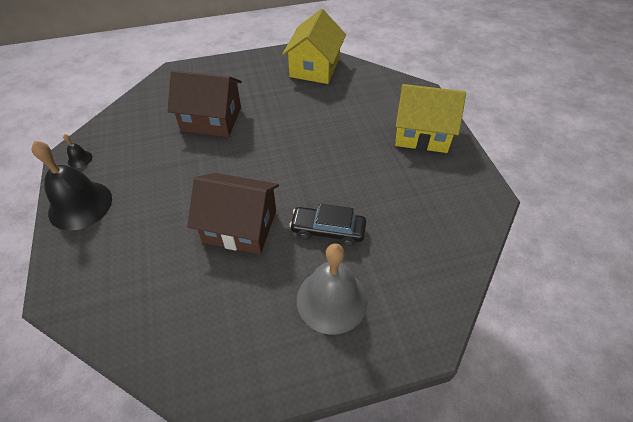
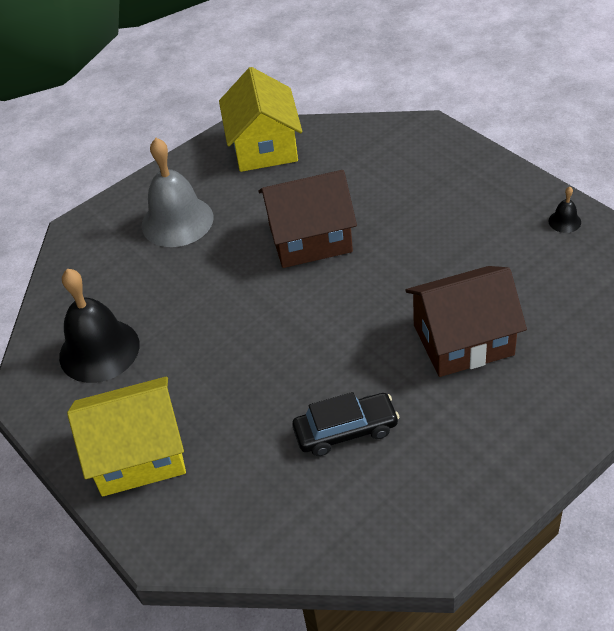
camera: 160 degrees right, 5 degrees down
(80, 205) = (498, 186): black bell -> black bell (99, 350)
(314, 67) = (383, 518): yellow house -> yellow house (264, 146)
(328, 230) = (212, 274): black car -> black car (346, 431)

